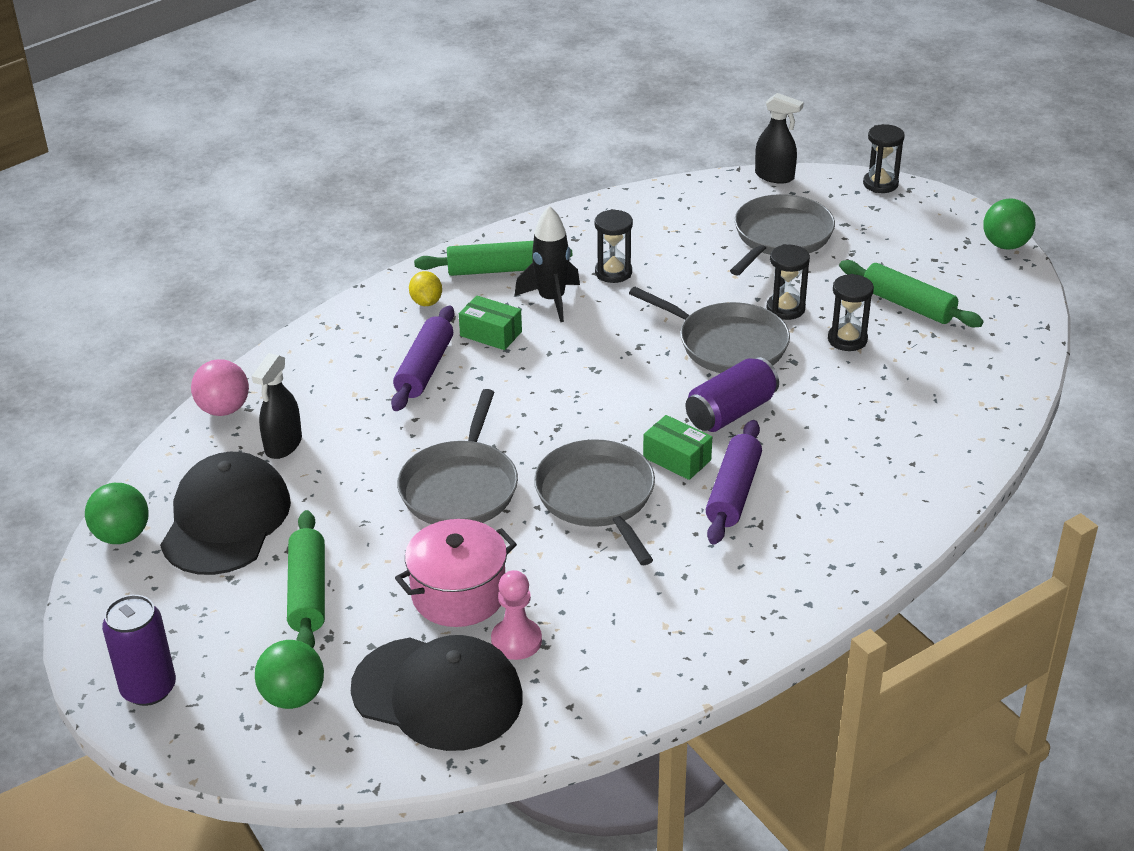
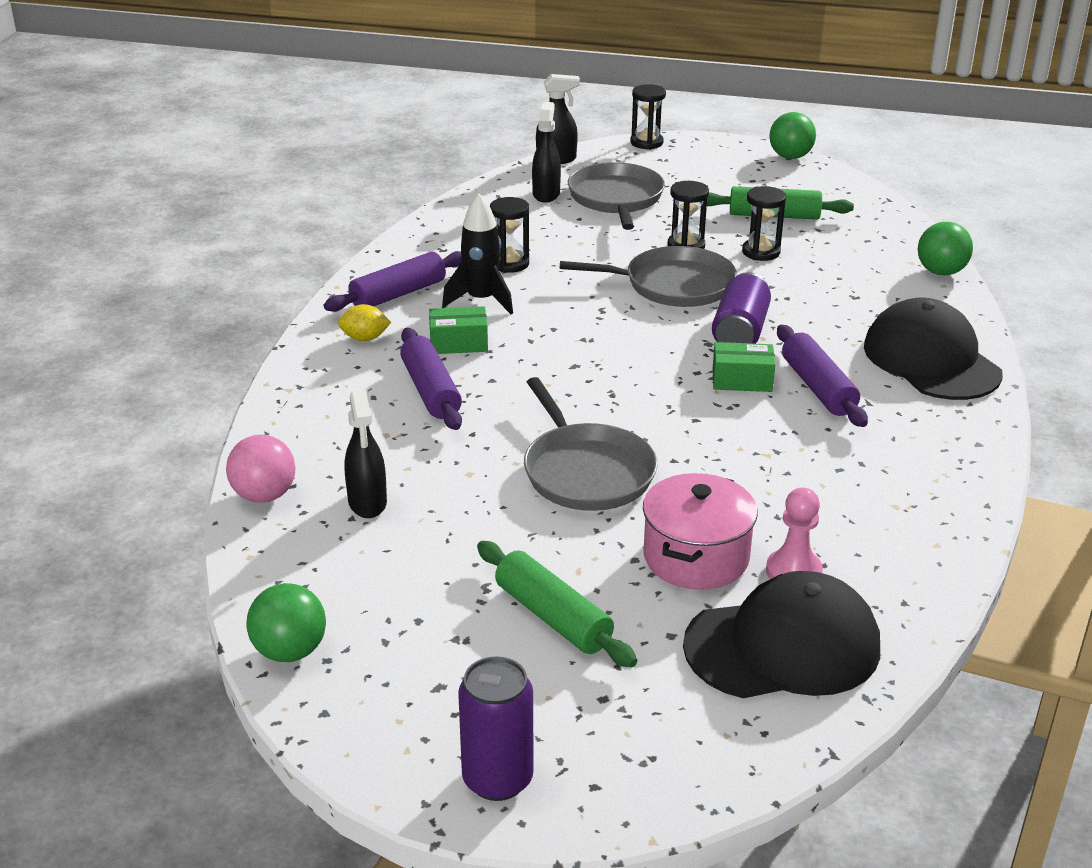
camera: 35 degrees left, 5 degrees down
(226, 520) = (388, 590): black cap -> black cap (931, 360)
(293, 697) = (654, 714): green ball -> green ball (940, 272)
(426, 302) = (365, 338): yellow lemon -> yellow lemon turned 45 degrees counterclockwise
(494, 270) = (398, 294): green rolling pin -> purple rolling pin
(597, 497) = (715, 433): grey pan -> none
(723, 211) = (546, 194): none -> black spray bottle

